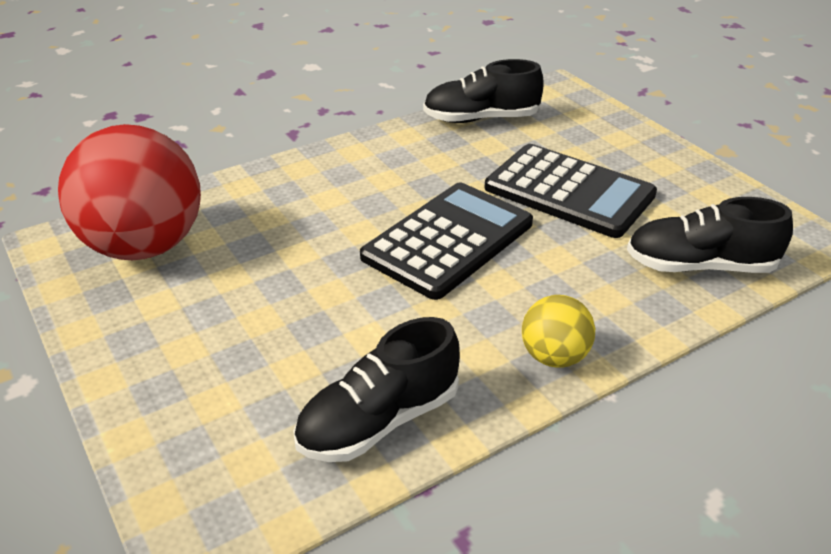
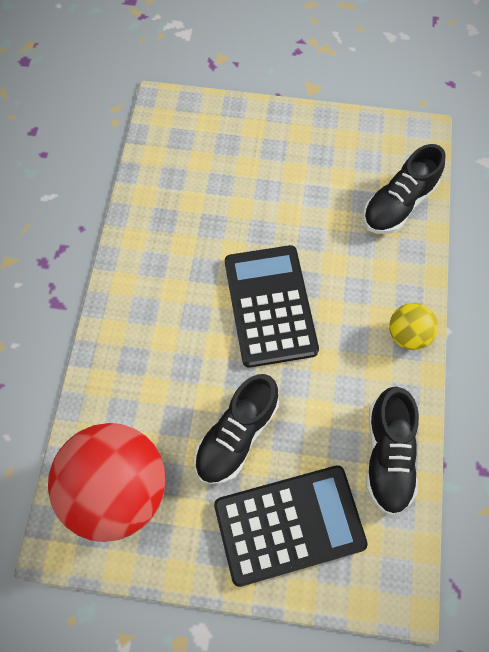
camera: 50 degrees left, 30 degrees up
(481, 119) = (157, 180): black shoe -> black shoe (236, 434)
(569, 191) = (281, 203): black calculator -> black calculator (289, 524)

